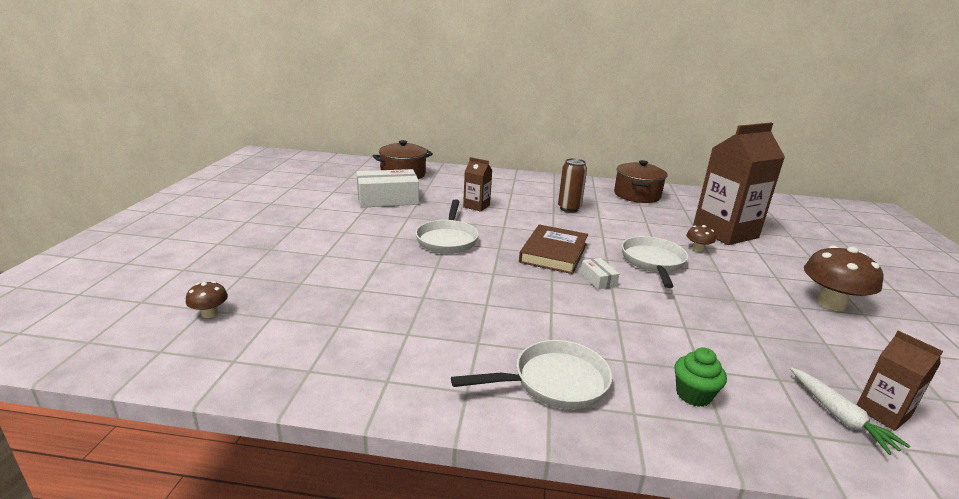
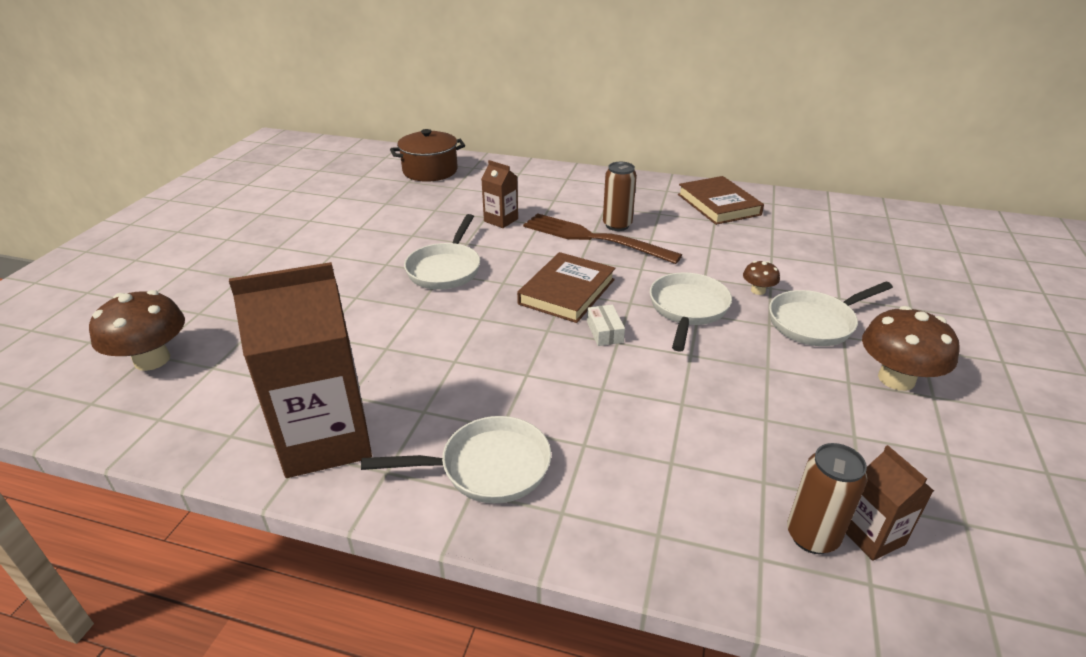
camera: 10 degrees right, 10 degrees up
(210, 313) = (152, 360): brown mushroom -> brown mushroom, size x2.02
(387, 199) = (397, 209): white box -> none
(555, 217) = (592, 238): none -> brown fork
(637, 195) = (718, 204): brown pot -> brown book
(693, 395) = (644, 495): green cupcake -> none
(725, 232) = (809, 266): brown carton -> brown carton (326, 439)
(751, 269) = (815, 323): none -> white pan
(839, 416) = (812, 536): white carrot -> brown can

